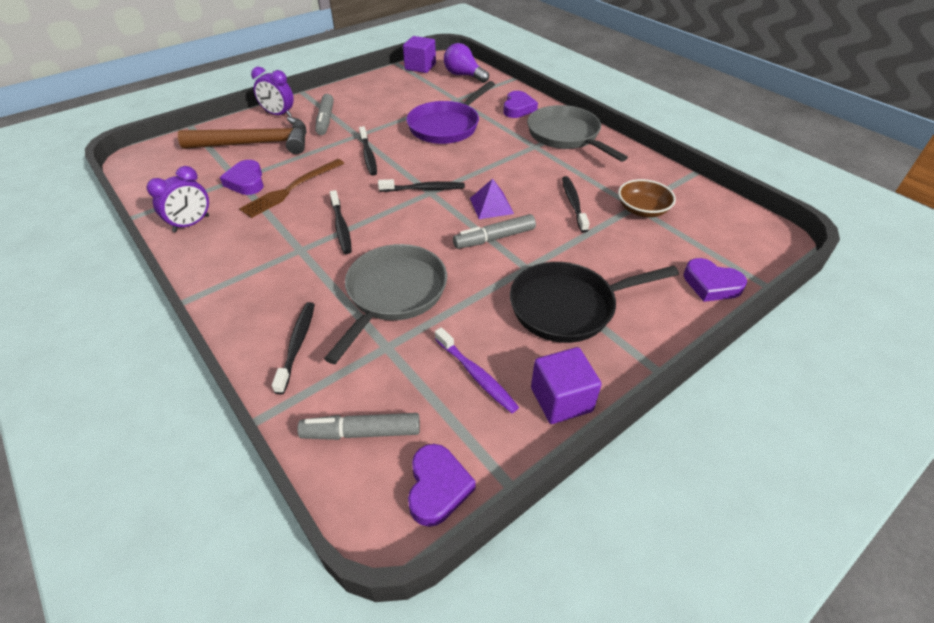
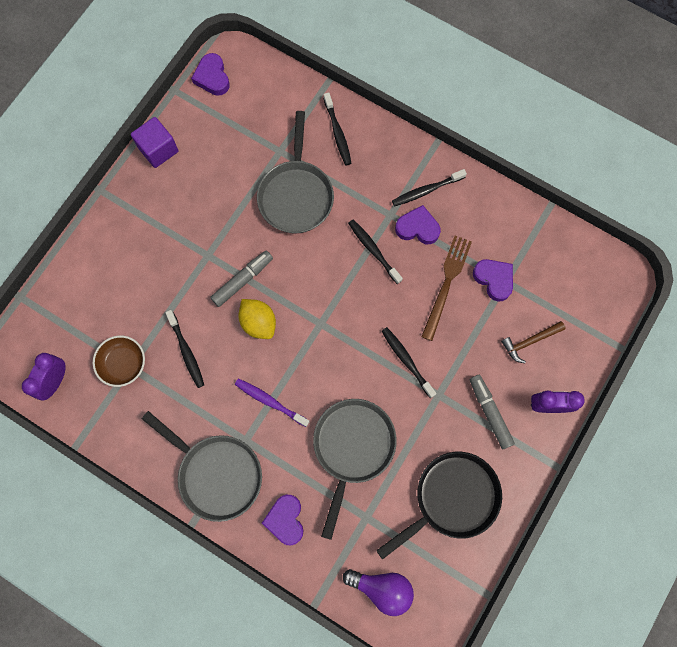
camera: 160 degrees right, 30 degrees up
(191, 224) = (496, 212): purple clock -> purple clock (55, 381)
(256, 144) = (529, 341): brown hammer -> brown hammer, size x0.49
(362, 432) = (266, 92): grey marker -> none
(420, 67) = (450, 594): purple cube -> none
(424, 189) = (328, 326): black toothbrush -> black toothbrush (426, 190)
(446, 126) = (352, 447): purple pan -> grey pan
(476, 375) = (214, 149): purple toothbrush -> purple toothbrush (270, 401)
(491, 206) = (258, 322): purple pyramid -> yellow lemon
(568, 307) = (168, 225): black pan -> black pan (452, 498)
(711, 284) = (64, 284): purple heart -> purple heart (417, 228)

